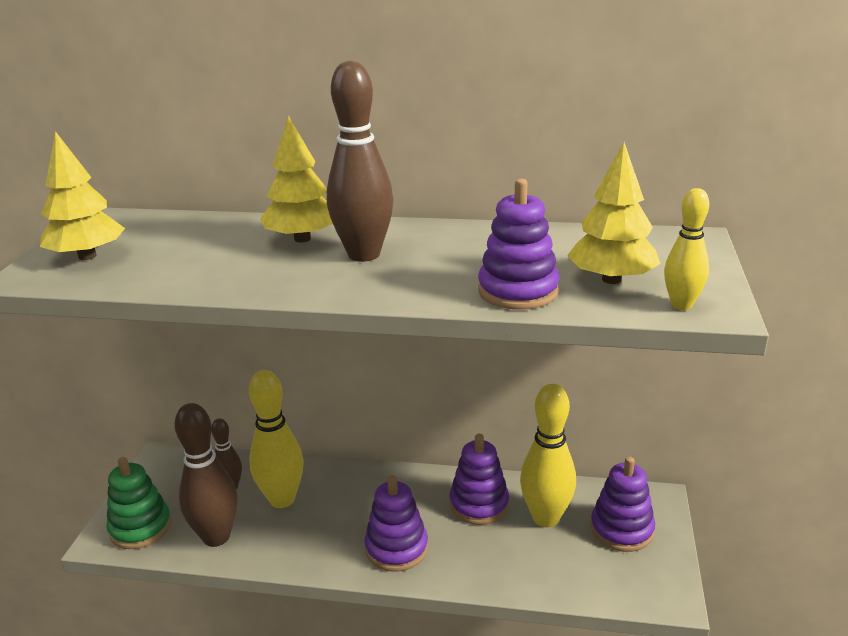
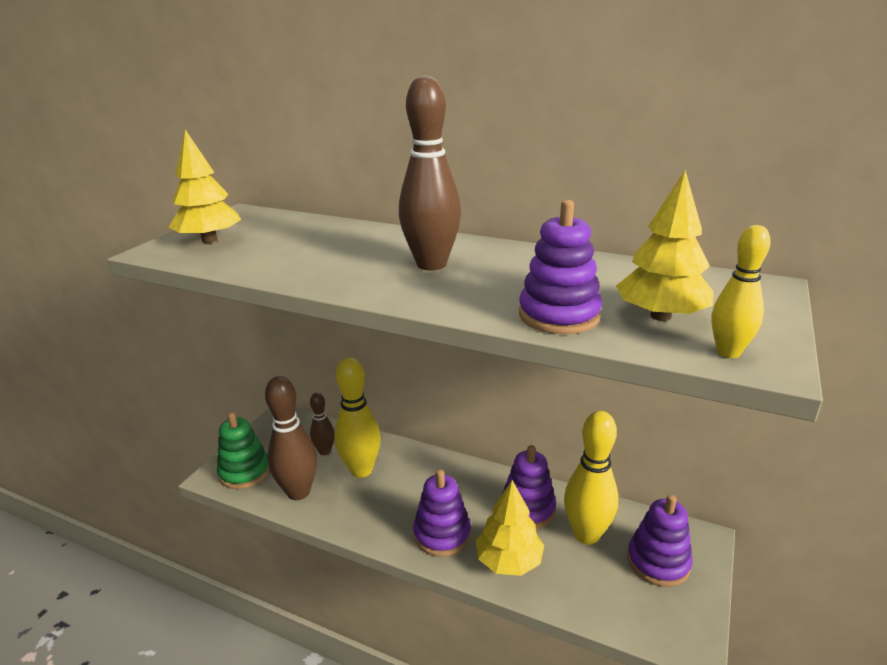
camera: 15 degrees right, 0 degrees up
(302, 239) = (386, 245): yellow tree -> yellow tree (508, 561)

